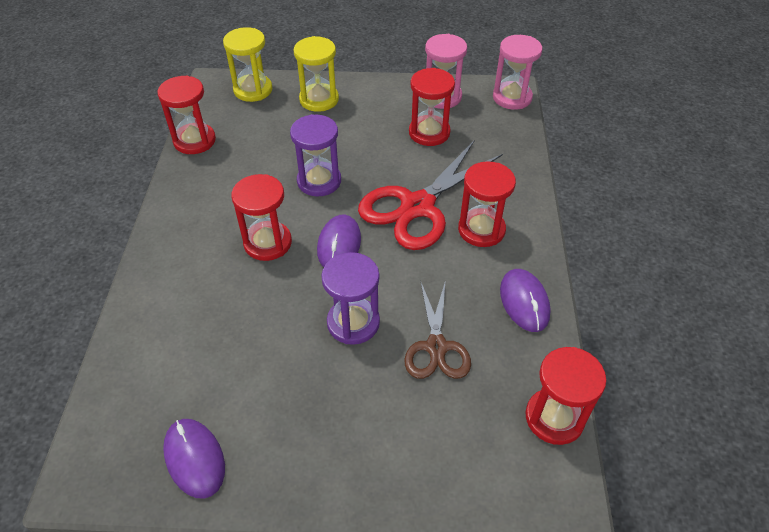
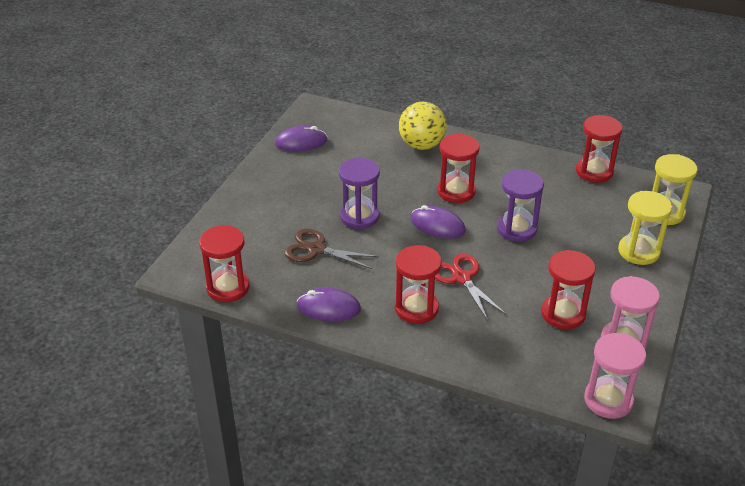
camera: 110 degrees right, 10 degrees down
(172, 300) = (421, 145): none -> yellow ball
(417, 206) = (461, 278): red scissors -> red scissors, size x0.60

